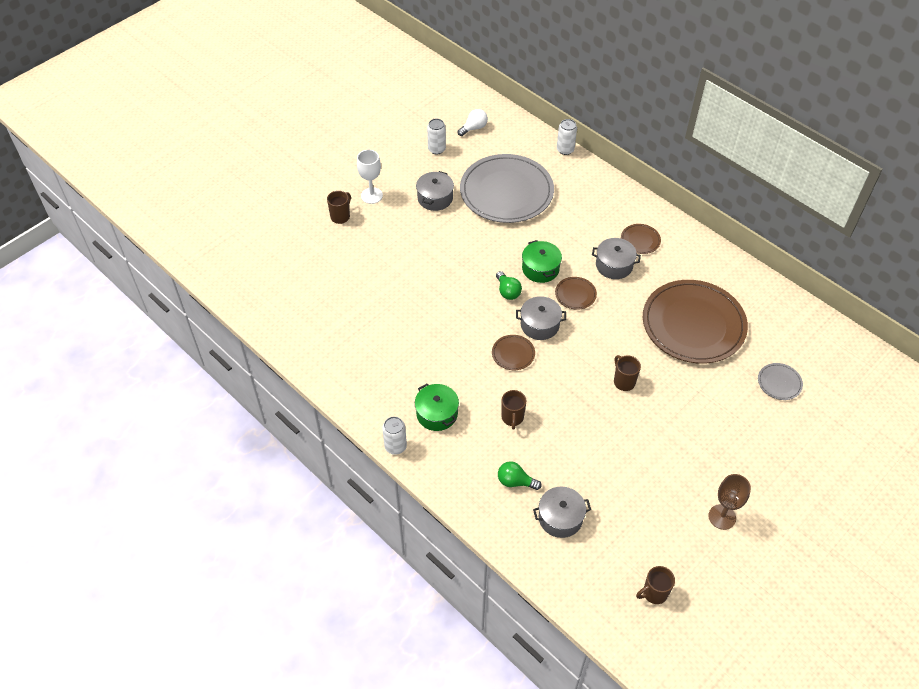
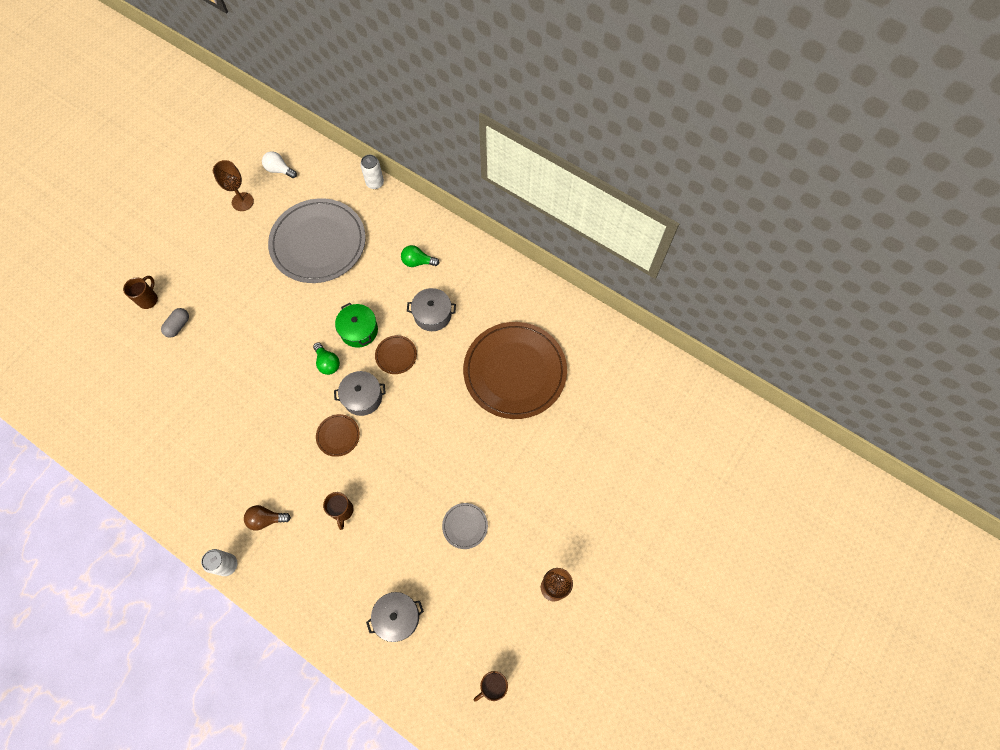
camera: 10 degrees left, 15 degrees up
(367, 241) = (178, 326): none -> grey capsule
(371, 195) = (179, 269): white goblet -> none
(435, 198) = (245, 262): grey pot -> none
(436, 149) = (242, 202): white can -> brown goblet
(437, 414) = (266, 519): green pot -> brown light bulb
(474, 128) = (279, 170): white light bulb -> white light bulb turned 105 degrees counterclockwise
(515, 481) = (350, 584): green light bulb -> green light bulb (417, 262)
(623, 381) = (450, 449): brown mug -> none
(640, 240) = (457, 281): brown plate -> none
(779, 382) = (601, 425): grey plate -> grey plate (465, 526)

